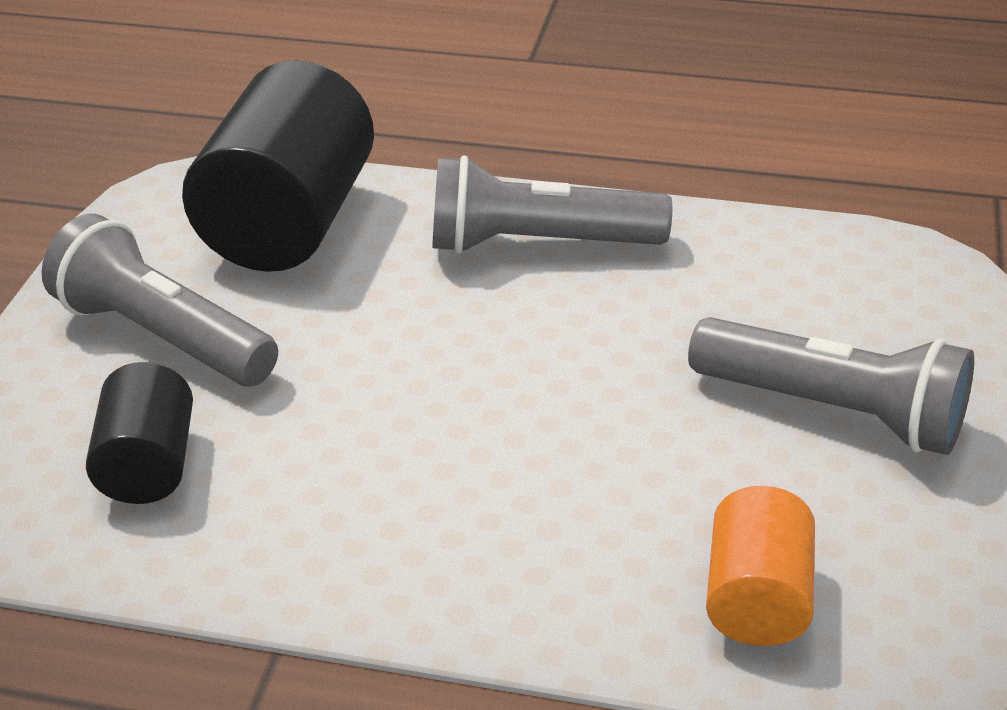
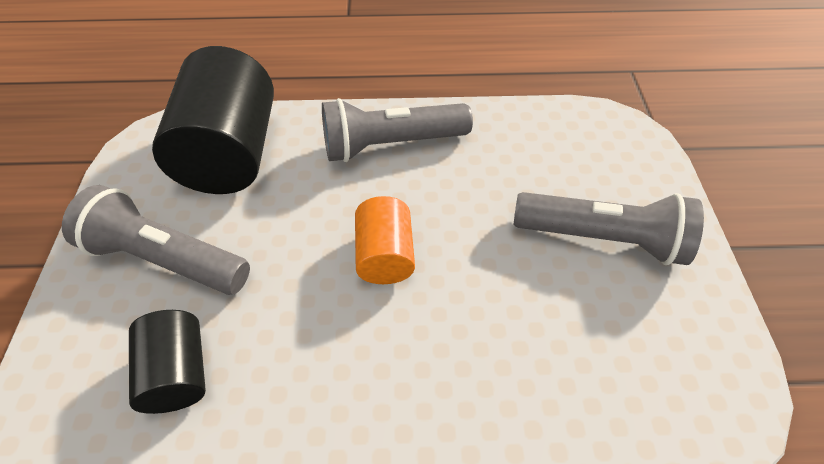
camera: 15 degrees left, 15 degrees up
(757, 598) = (609, 397): orange cylinder -> orange cylinder (385, 255)

